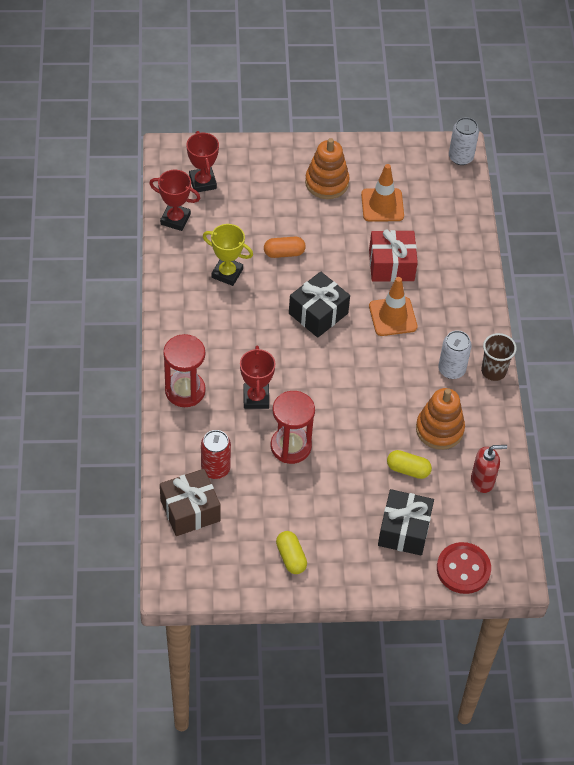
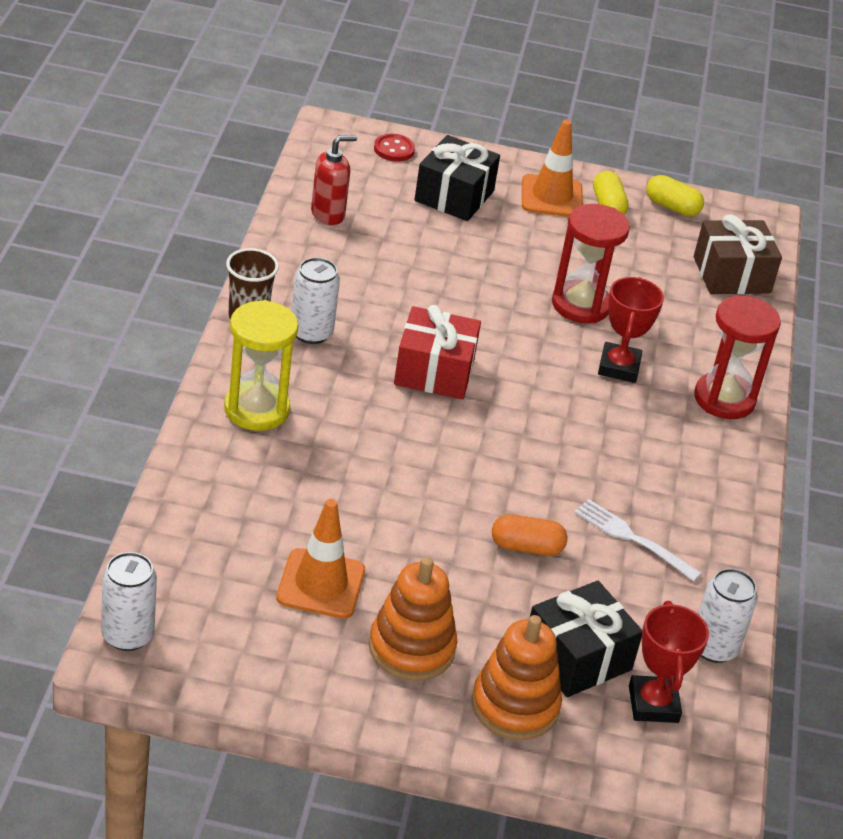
camera: 170 degrees left, 15 degrees down
(175, 219) = (714, 647): red trophy -> white can
(215, 468) = (691, 306): red can -> none
(227, 273) = (633, 539): yellow trophy -> white fork
(318, 313) = (493, 448): black gift -> black gift (577, 657)
(391, 265) = (345, 486): red gift -> red gift (434, 371)
(393, 316) = (373, 416): orange traffic cone -> orange traffic cone (551, 197)
(408, 469) = (425, 247): yellow capsule -> yellow capsule (672, 207)
(439, 429) = (362, 275): orange stacking toy -> orange stacking toy (515, 706)
(459, 303) = (256, 409): none -> yellow hourglass
(463, 569) = (394, 149): red button -> red button, size x0.59
(482, 481) = (328, 214): red soap dispenser -> red soap dispenser turned 150 degrees clockwise

